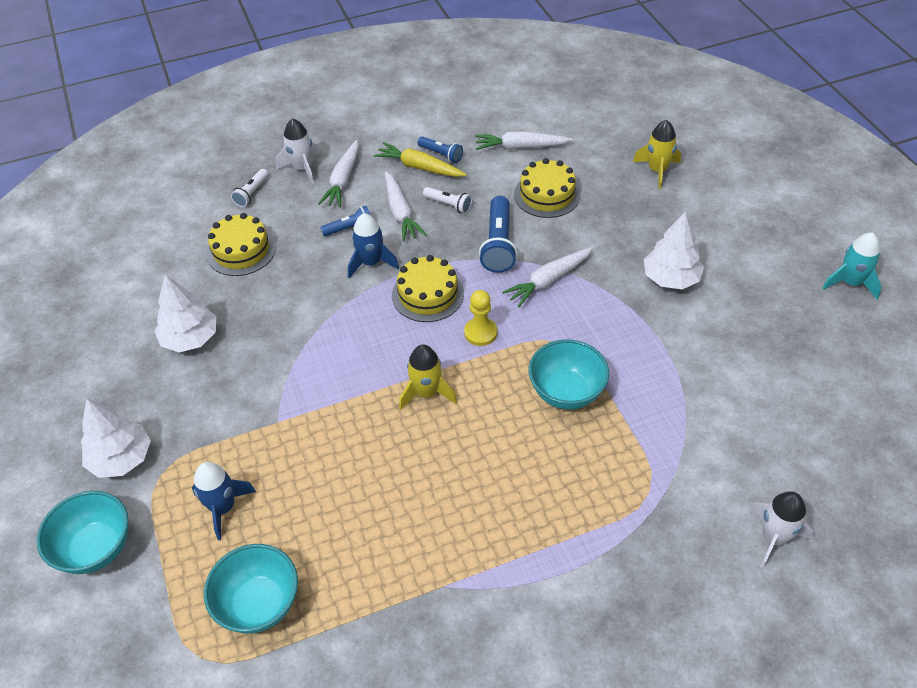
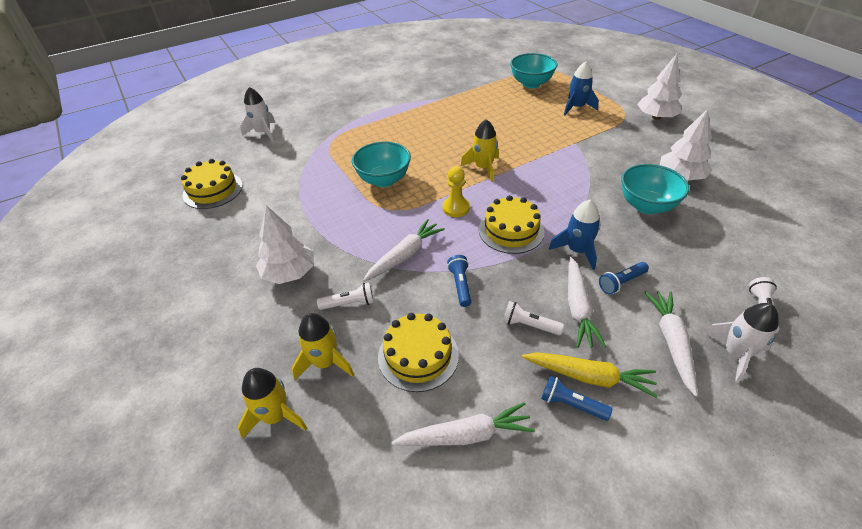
camera: 170 degrees right, 5 degrees down
(96, 548) = (630, 88): turquoise bowl -> turquoise bowl (646, 206)
(241, 250) = (709, 246): yellow cake -> yellow cake (213, 190)
(400, 213) = (578, 308): white carrot -> white carrot turned 150 degrees counterclockwise
(498, 244) = (460, 285): blue flashlight -> blue flashlight, size x0.57
(605, 241) = (349, 303): none -> white flashlight
(624, 198) = (325, 362): none -> yellow rocket
(850, 283) = (116, 290): turquoise rocket -> none

